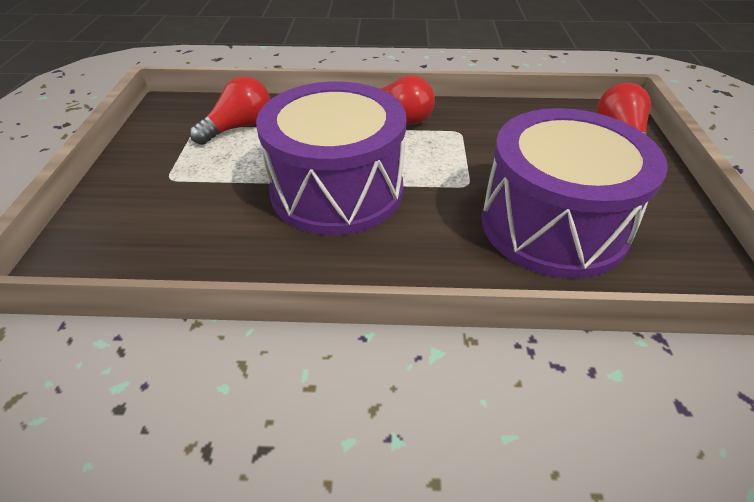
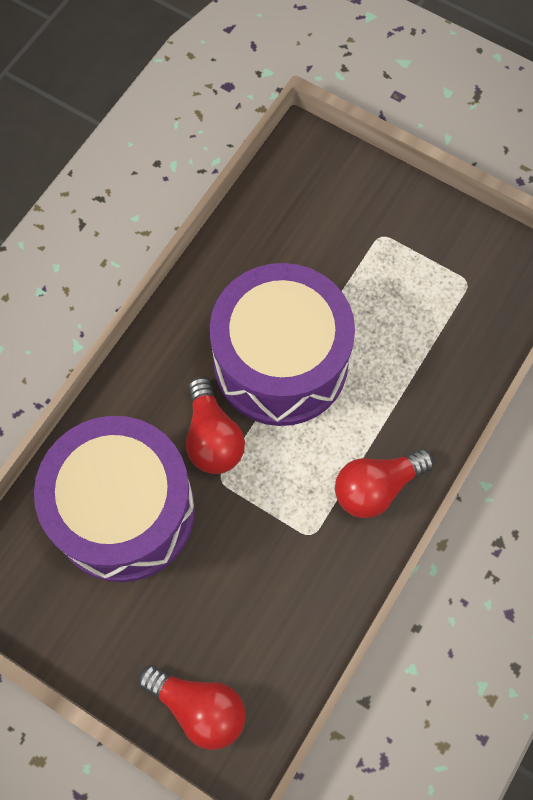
camera: 120 degrees right, 25 degrees up
(239, 127) = (444, 319): red light bulb -> red light bulb (212, 437)

